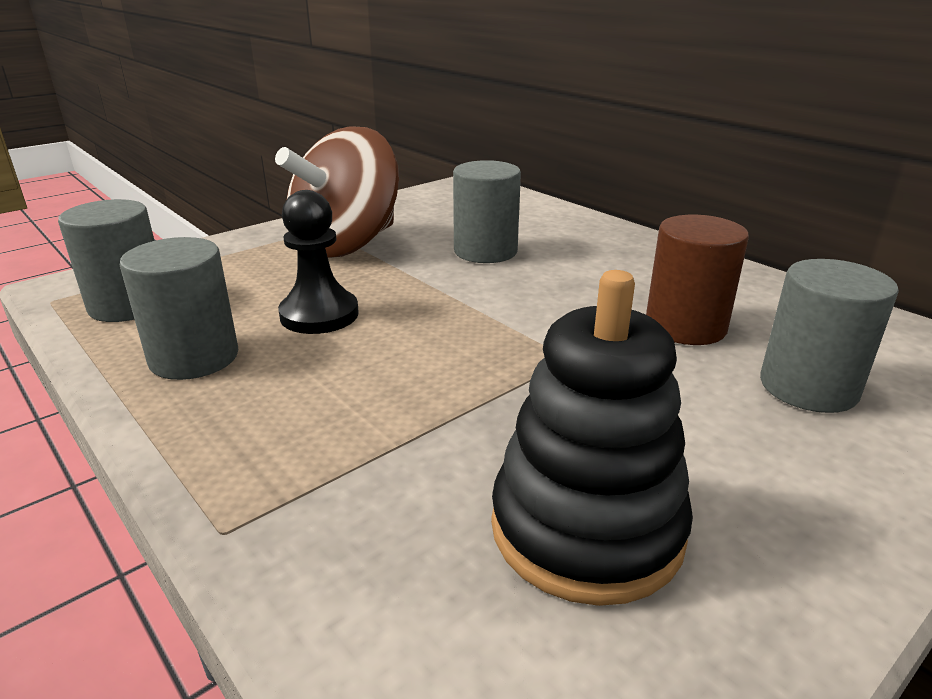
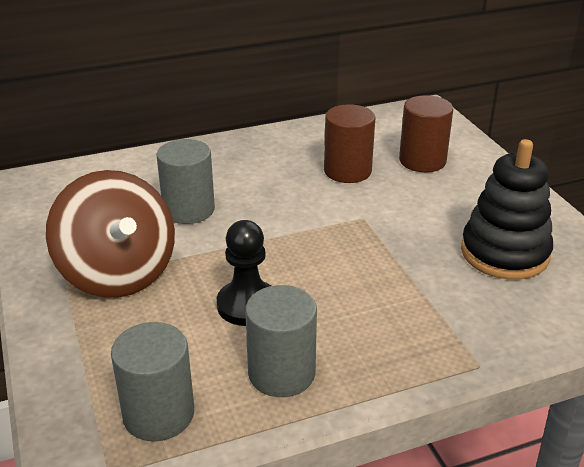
camera: 70 degrees left, 5 degrees up
(808, 387) = (422, 161): grey cylinder -> brown cylinder

